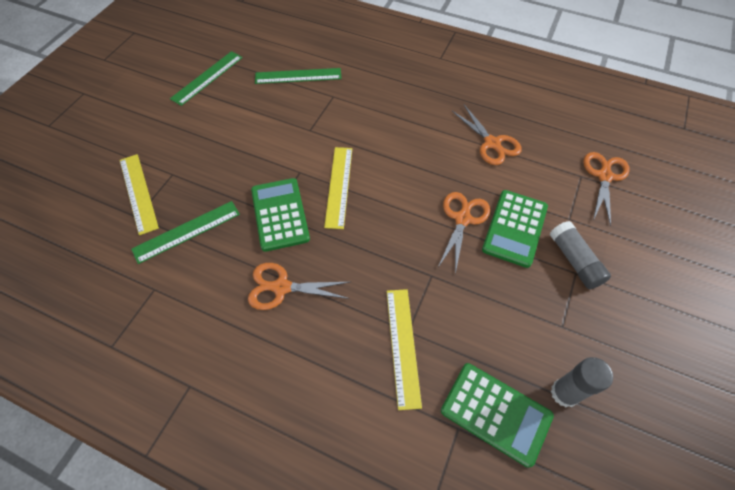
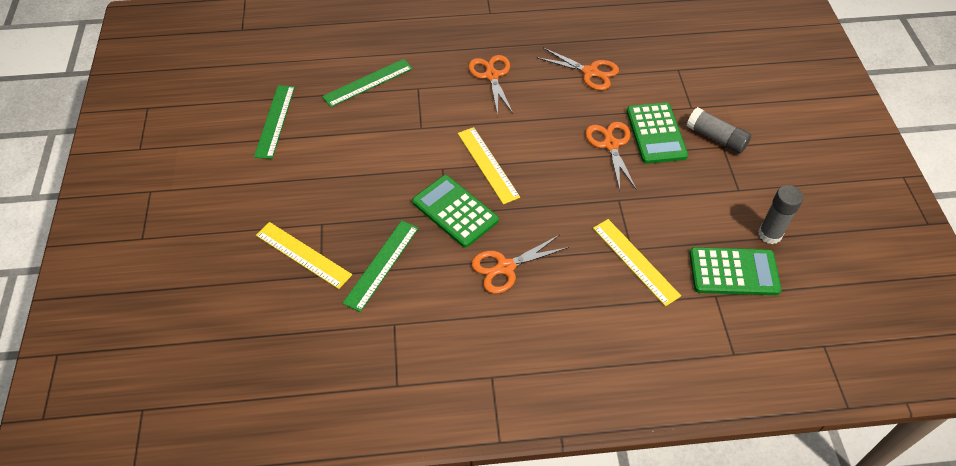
camera: 30 degrees left, 5 degrees down
(604, 176) = (695, 62): orange scissors -> orange scissors (492, 76)

